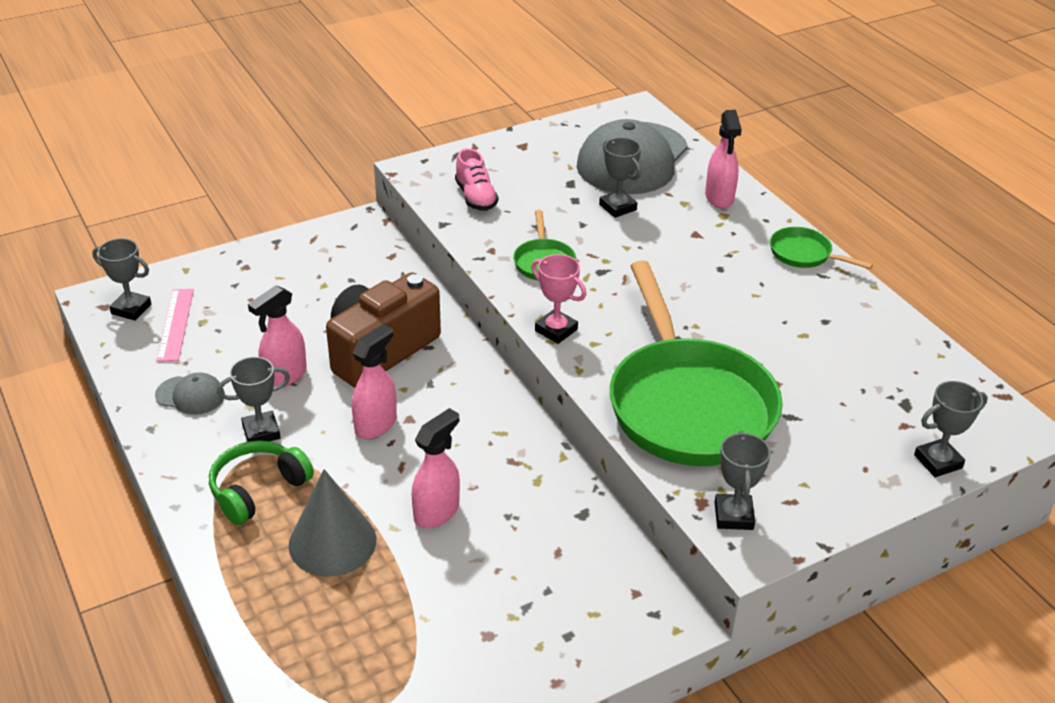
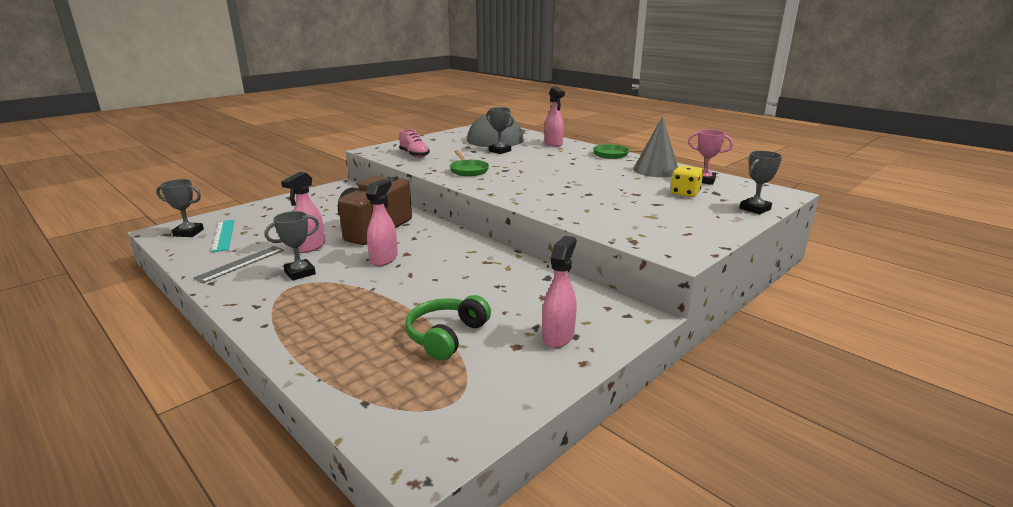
camera: 15 degrees left, 15 degrees down
(175, 324) = (223, 235): pink ruler -> turquoise ruler
(190, 395) = (241, 263): grey cap -> grey ruler
(258, 489) = (305, 300): green headphones -> green headphones (446, 336)
(332, 542) = (373, 317): grey cone -> grey cone (656, 170)
(437, 512) = (446, 291): pink spray bottle -> pink spray bottle (558, 336)
(556, 330) = (491, 191): pink trophy -> pink trophy (704, 180)
(687, 404) = (592, 206): green pan -> none
(733, 516) = (658, 243): grey trophy -> none
(854, 396) = (685, 193): none -> yellow dice

